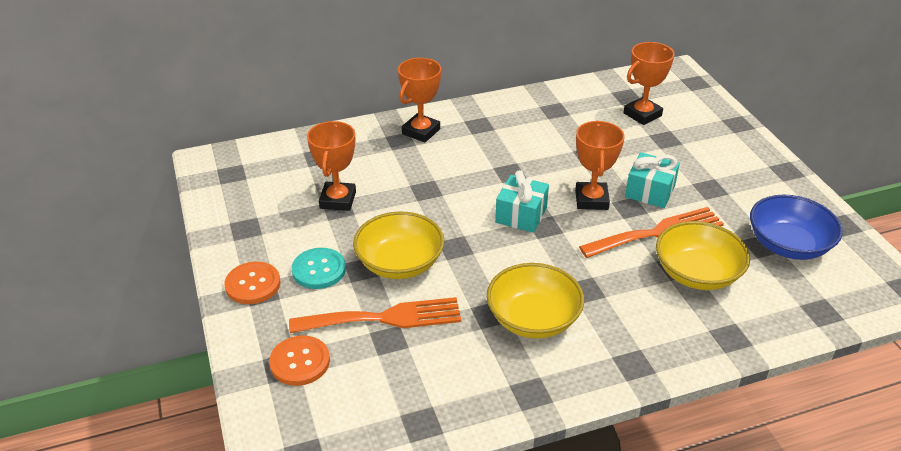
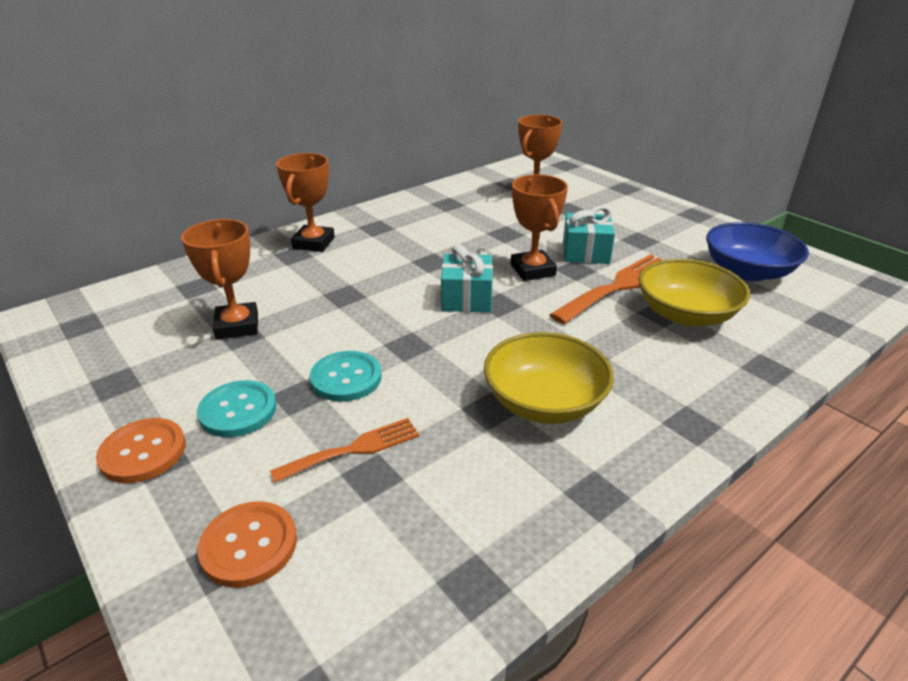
camera: 20 degrees left, 5 degrees down
(384, 318) = (353, 449): orange fork -> orange fork, size x0.62
(399, 263) = (346, 378): yellow bowl -> turquoise button

